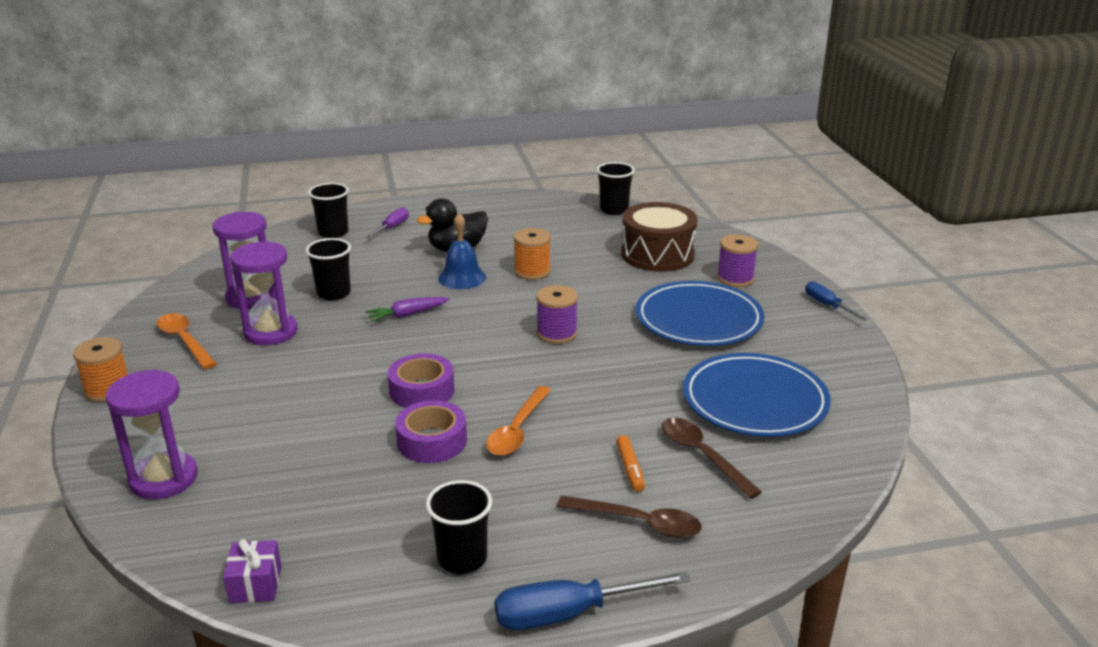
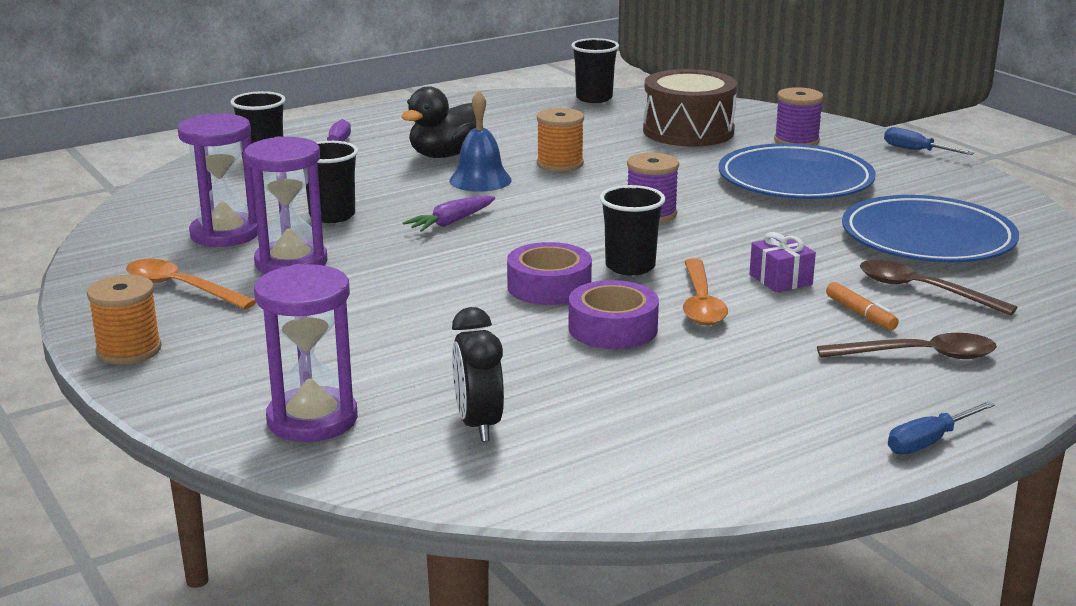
camera: 20 degrees left, 5 degrees down
(255, 584) = (547, 490): purple gift -> purple gift (780, 279)
(262, 511) = (478, 425): none -> black clock
(462, 558) = (763, 420): black cup -> black cup (630, 266)
(568, 614) = (929, 442): blue screwdriver -> blue screwdriver, size x0.60

